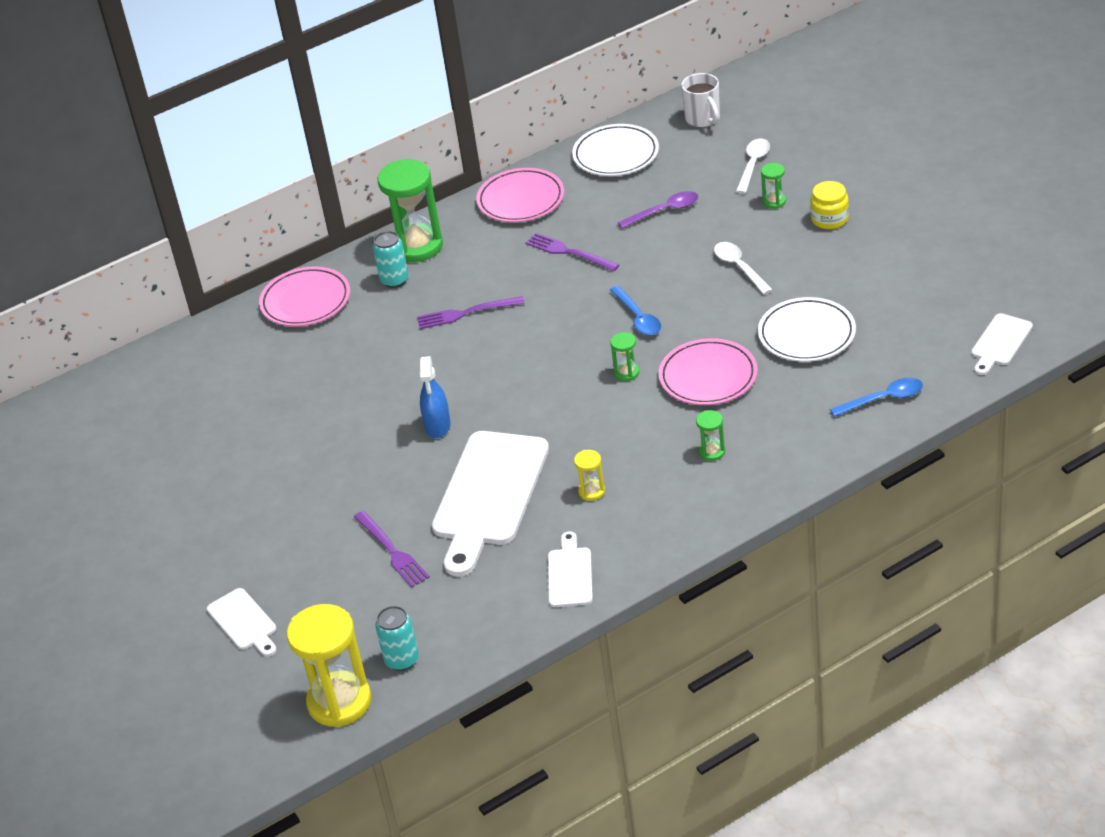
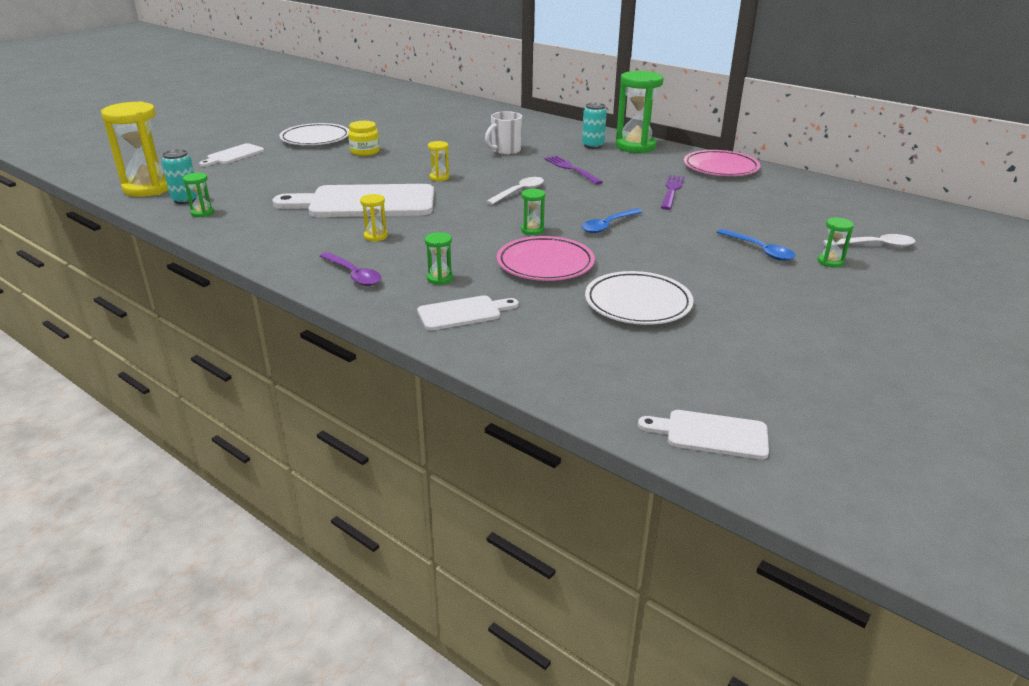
camera: 65 degrees right, 10 degrees down
(306, 301) = (553, 128): pink plate -> none
(392, 551) = (301, 182): purple fork -> none
(437, 426) = (439, 177): blue spray bottle -> yellow hourglass
(455, 640) = (202, 213): none -> green hourglass
(570, 574) = (273, 241): white cutting board -> white cutting board (463, 313)
(616, 155) = (816, 190): white plate -> white plate (315, 139)
(664, 211) = (762, 217): purple spoon -> purple spoon (353, 275)
(703, 119) = (913, 216): white mug -> white mug (505, 151)
(739, 267) = (714, 258): white spoon -> white spoon (519, 192)
(829, 219) = (834, 293): yellow jar -> yellow jar (365, 152)
(883, 399) = (557, 361): blue spoon -> blue spoon (760, 250)

